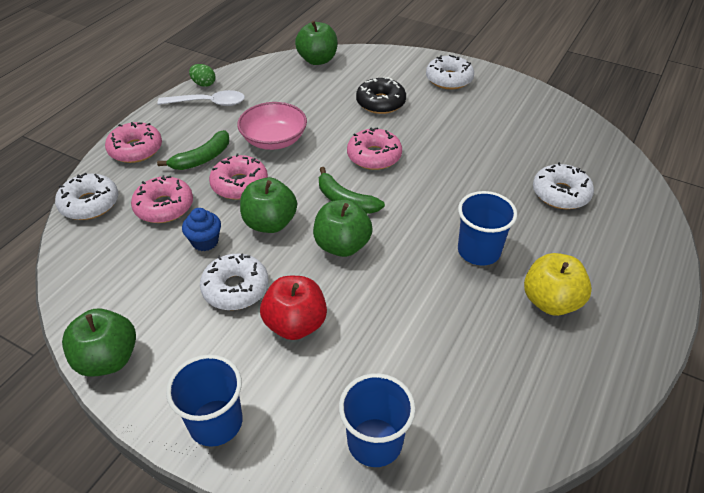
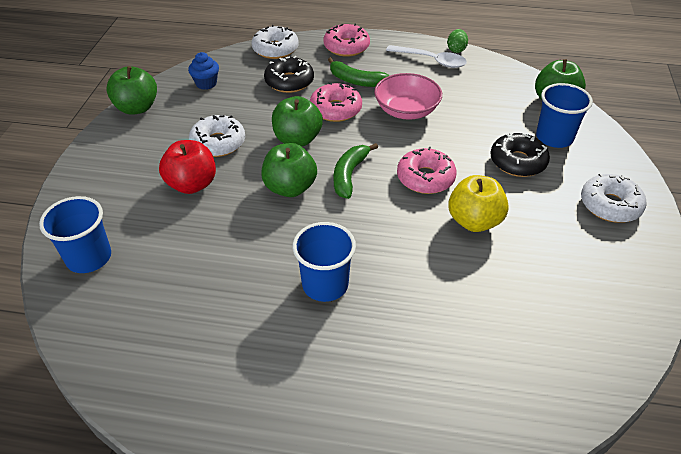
camera: 70 degrees right, 0 degrees up
(164, 207) = (289, 82): pink donut -> black donut
(205, 242) = (261, 113): blue cupcake -> blue cupcake (206, 83)
(208, 103) = (431, 60): white spoon -> white spoon turned 45 degrees counterclockwise
(215, 422) = (94, 171): blue cup -> blue cup (554, 137)
(550, 301) = (276, 356): yellow apple -> yellow apple (474, 221)
(560, 194) = (457, 345): white donut -> none

